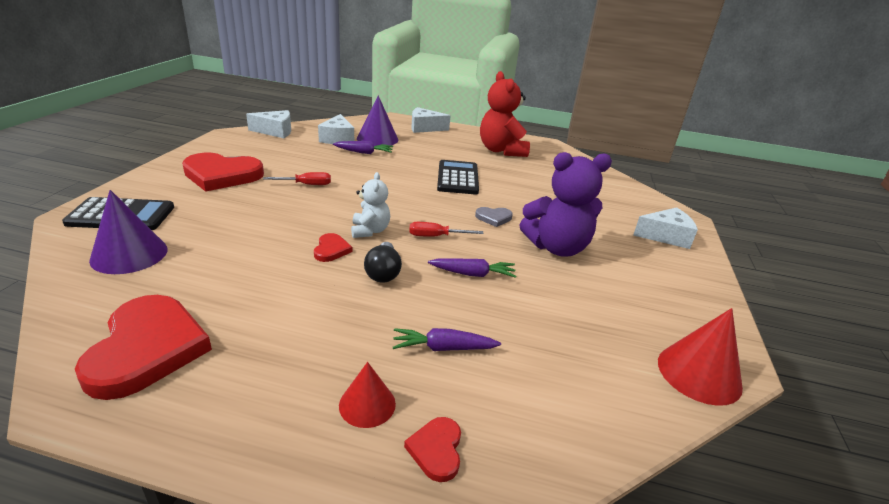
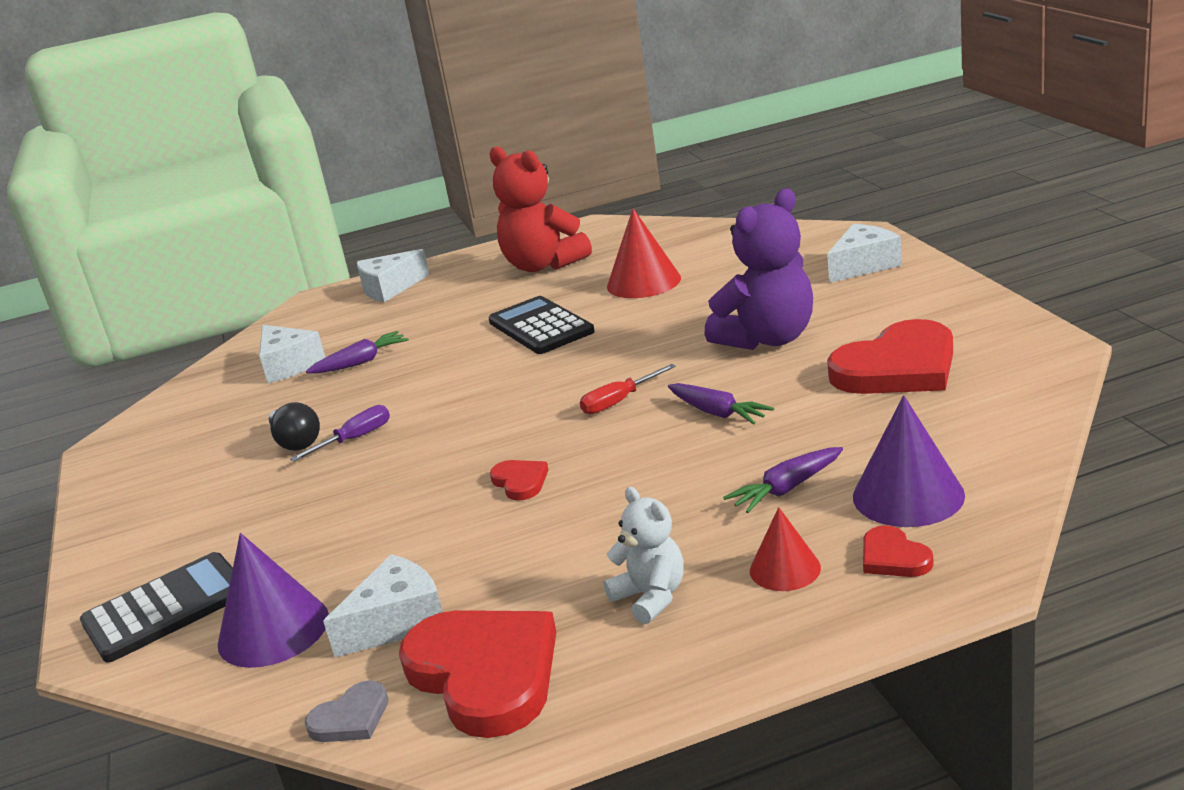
camera: 25 degrees left, 5 degrees down
(222, 175) = (210, 493): red heart -> red heart (898, 368)
(275, 131) = (173, 404): white cheese -> white cheese (398, 622)
(306, 184) = (355, 439): red screwdriver -> purple screwdriver
(370, 231) = (531, 439): white teddy bear -> white teddy bear (651, 597)
(377, 139) = (347, 336): purple cone -> purple cone (908, 495)
(383, 272) = (618, 467): black light bulb -> black light bulb (296, 442)
(473, 274) = (718, 413): purple carrot -> purple carrot turned 75 degrees clockwise
(493, 218) = (654, 347): grey heart -> grey heart (351, 718)
(699, 373) = (1034, 372): red cone -> red cone (643, 282)

